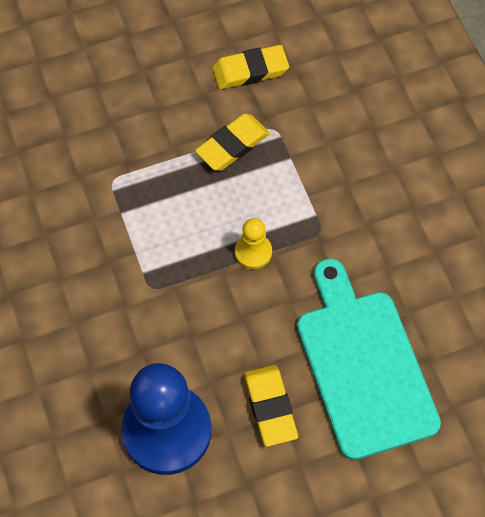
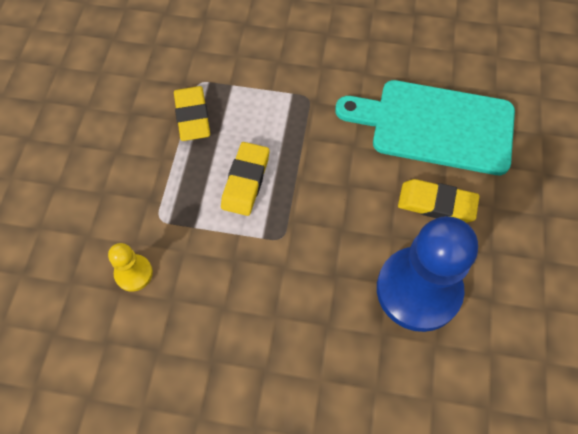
camera: 60 degrees left, 0 degrees up
(250, 70) = (135, 72): yellow eraser -> yellow eraser (245, 181)
(253, 252) = (296, 149): yellow pawn -> yellow pawn (133, 273)

